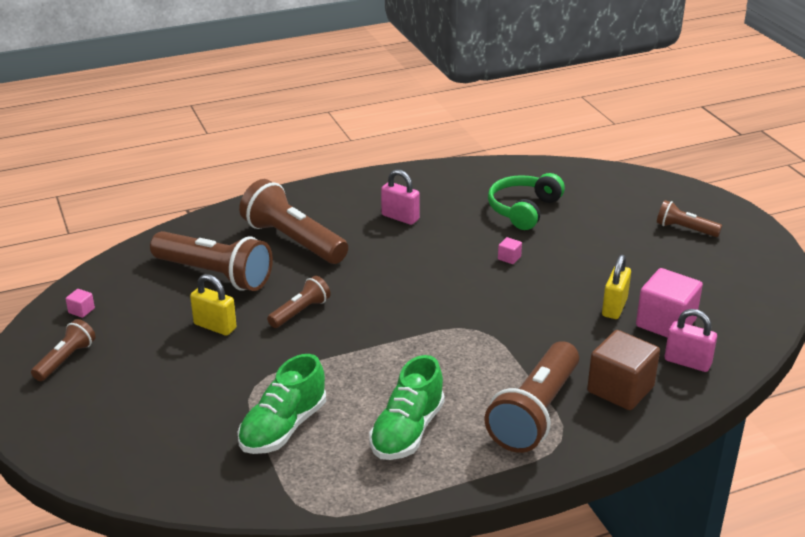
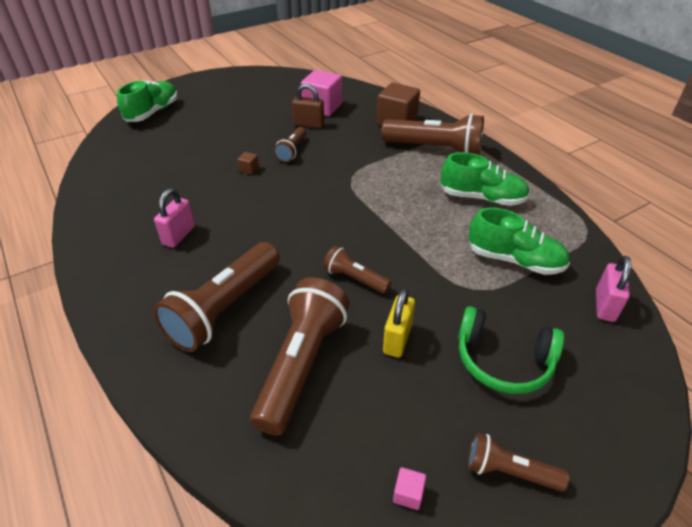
camera: 100 degrees left, 10 degrees up
(509, 258) = (249, 169): pink cube -> brown cube
(523, 210) = (171, 166): green headphones -> green headphones (503, 360)
(614, 307) = (309, 124): yellow padlock -> brown padlock
(649, 194) = (153, 112): none -> green shoe
(685, 229) = (206, 100): brown flashlight -> brown flashlight (292, 151)
(687, 362) = (361, 101): pink padlock -> pink padlock (604, 305)

